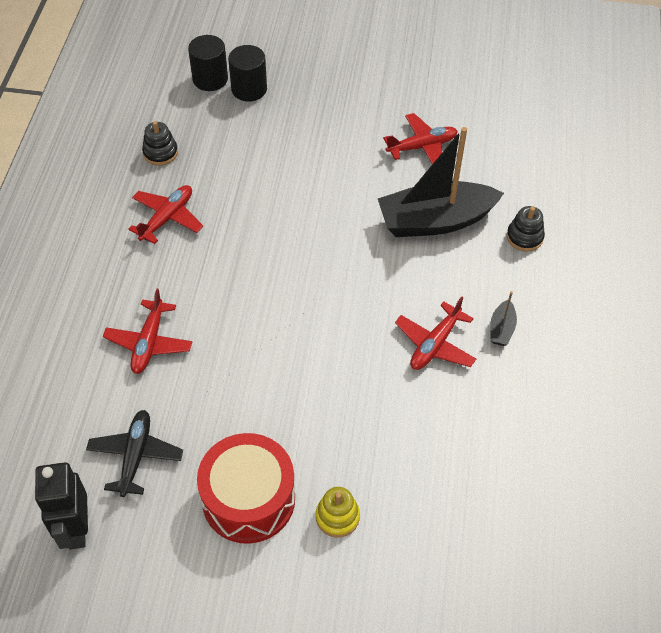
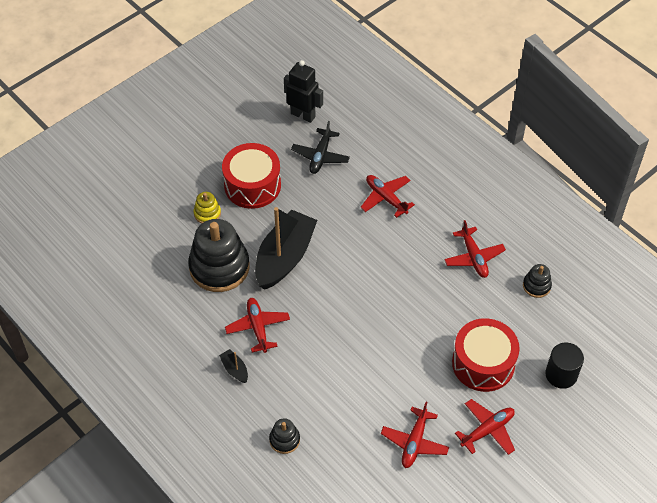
camera: 130 degrees right, 0 degrees up
(135, 456) = (320, 156): black plane -> black plane turned 60 degrees clockwise
(210, 79) = (591, 357): black cylinder -> none
(291, 145) = (483, 363): none -> red drum
(357, 107) = (487, 430): none -> red plane
(399, 440) = (219, 267): none -> black stacking toy
(435, 221) = (344, 398): black boat -> black boat (285, 257)

